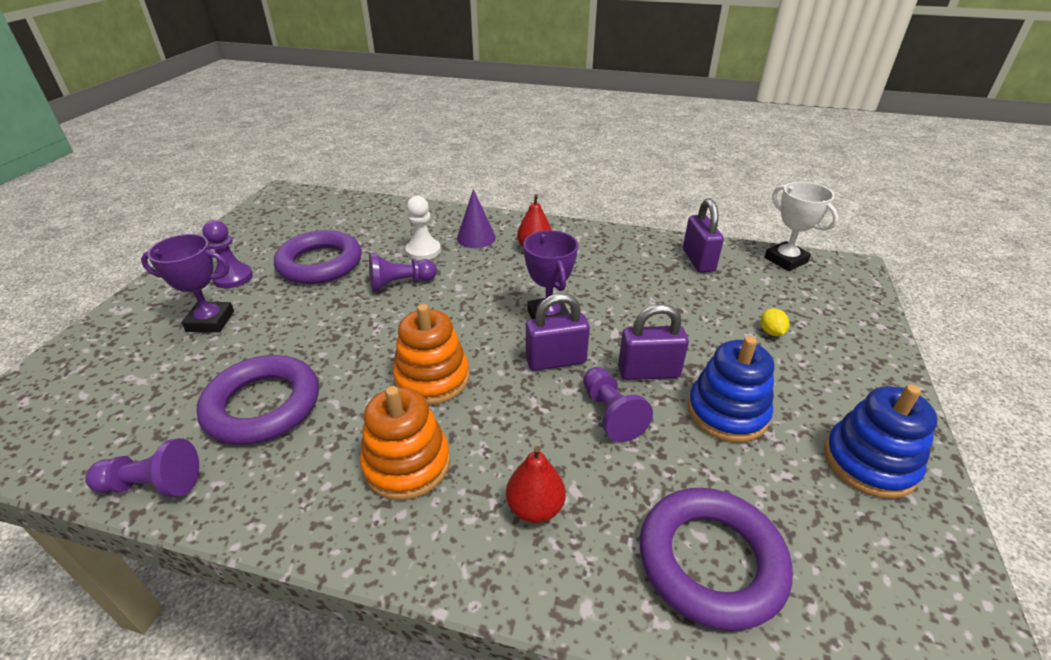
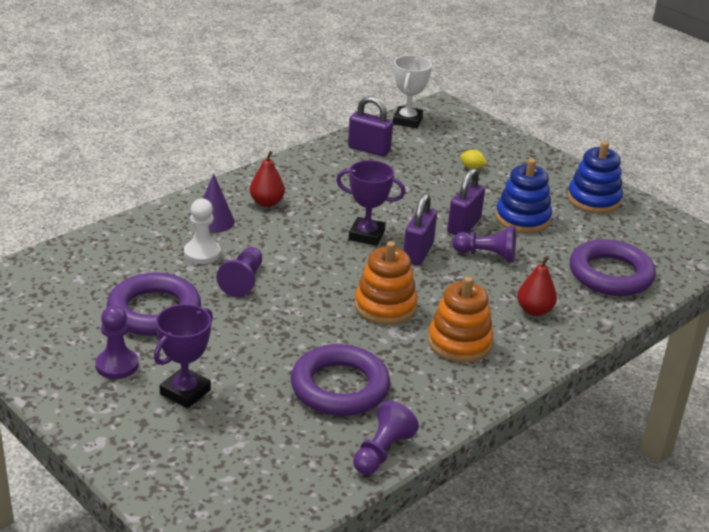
camera: 60 degrees left, 5 degrees down
(785, 260) = (407, 121): white trophy -> white trophy turned 75 degrees counterclockwise

